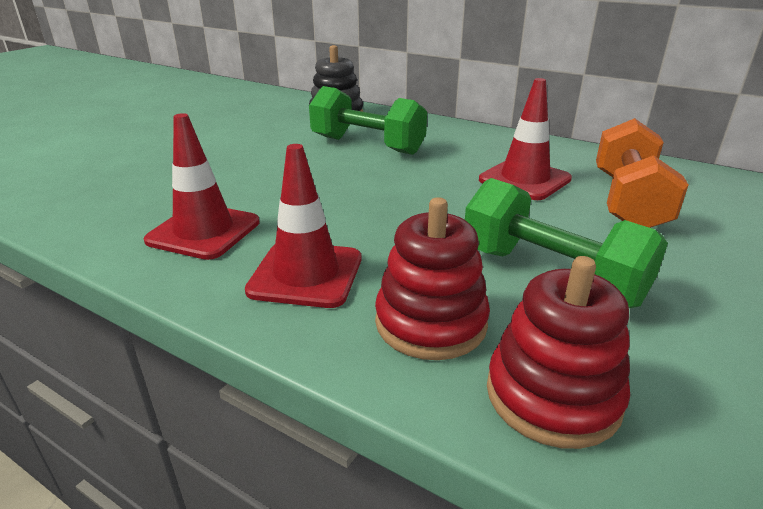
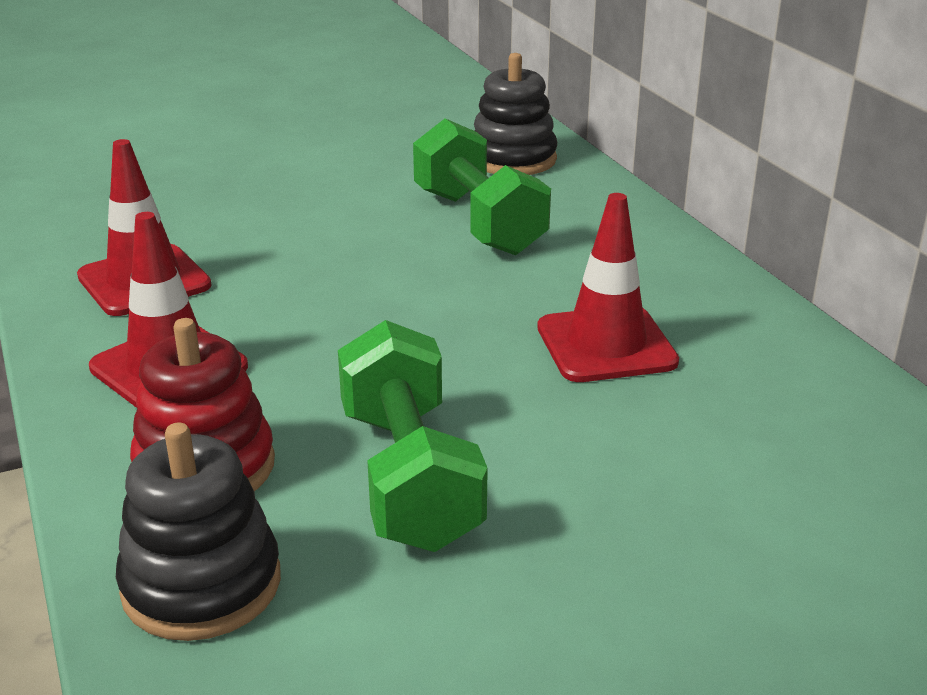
camera: 35 degrees right, 0 degrees up
(552, 395) = (202, 584): red stacking toy -> black stacking toy
(628, 201) = (698, 431): orange dumbbell -> none

